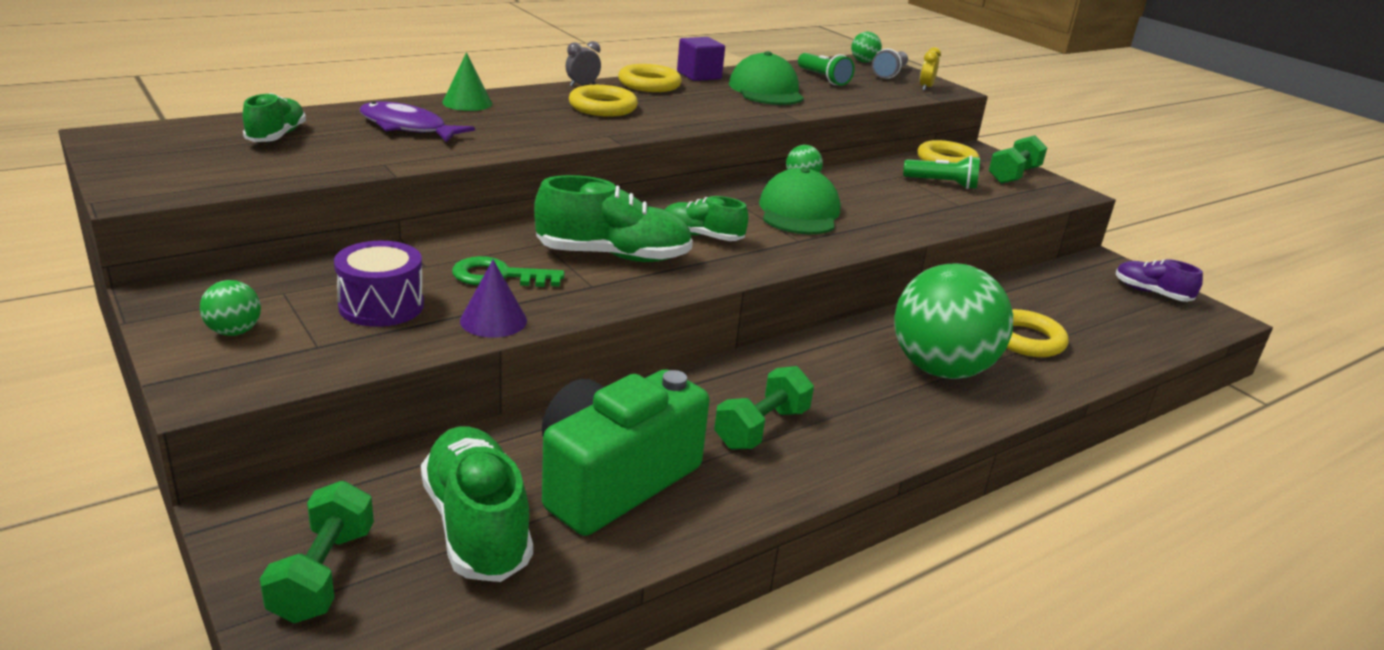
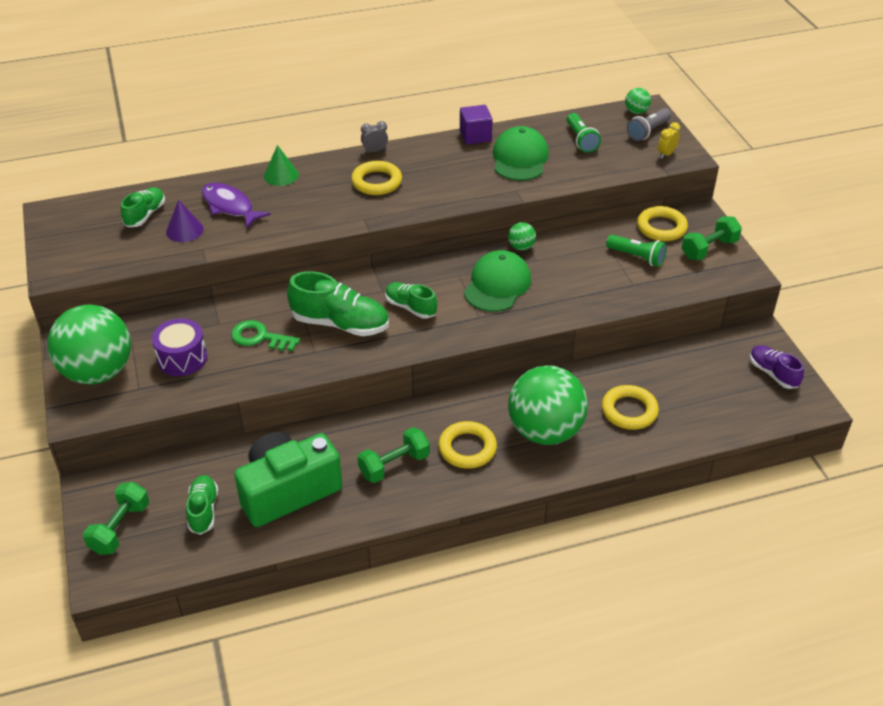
camera: 20 degrees right, 15 degrees up
(234, 331) = (98, 372): green ball -> green ball, size x2.49
(477, 526) = (203, 510): green shoe -> green shoe, size x0.60
(493, 320) = (242, 377): purple cone -> purple cone (184, 230)
(649, 84) = (428, 149): yellow ring -> yellow ring (467, 448)

